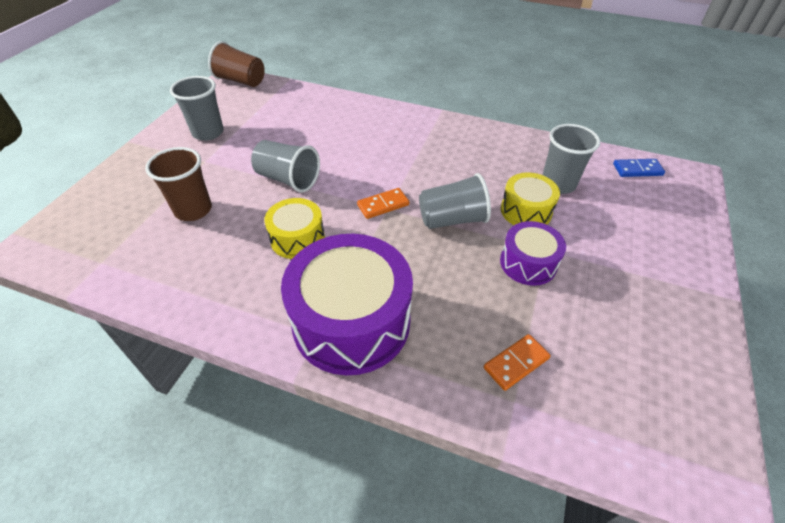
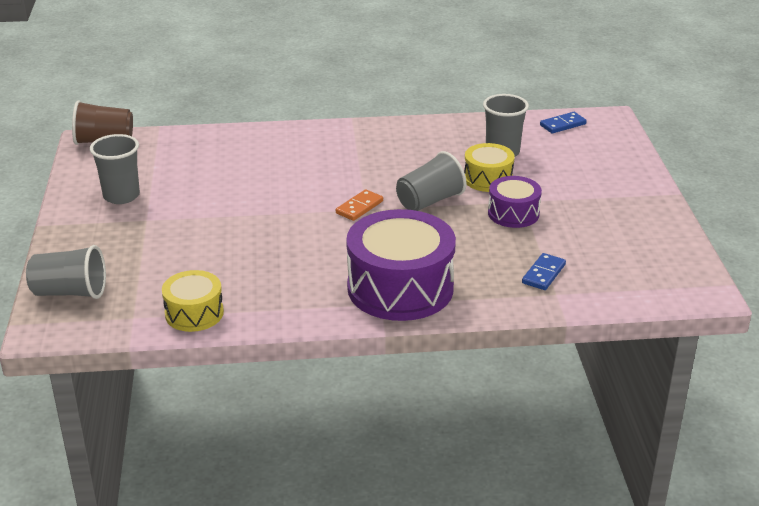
camera: 25 degrees left, 15 degrees down
(193, 210) = (179, 258): brown cup -> none
(288, 179) = (249, 212): grey cup -> grey cup (70, 292)
(297, 238) = (303, 251): yellow drum -> yellow drum (194, 313)
(516, 363) = (543, 274): orange domino -> blue domino

